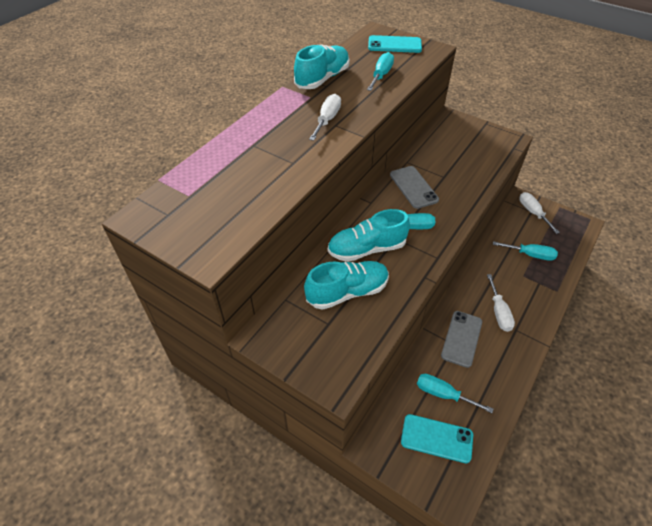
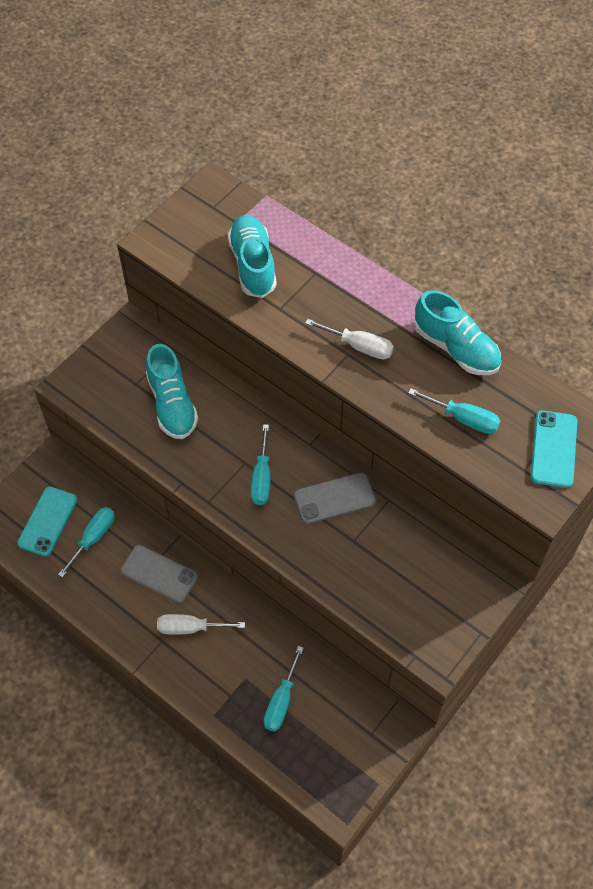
camera: 95 degrees right, 10 degrees up
(366, 249) = (231, 430): turquoise shoe -> turquoise shoe (252, 264)
(533, 213) = (367, 735): white screwdriver -> none

